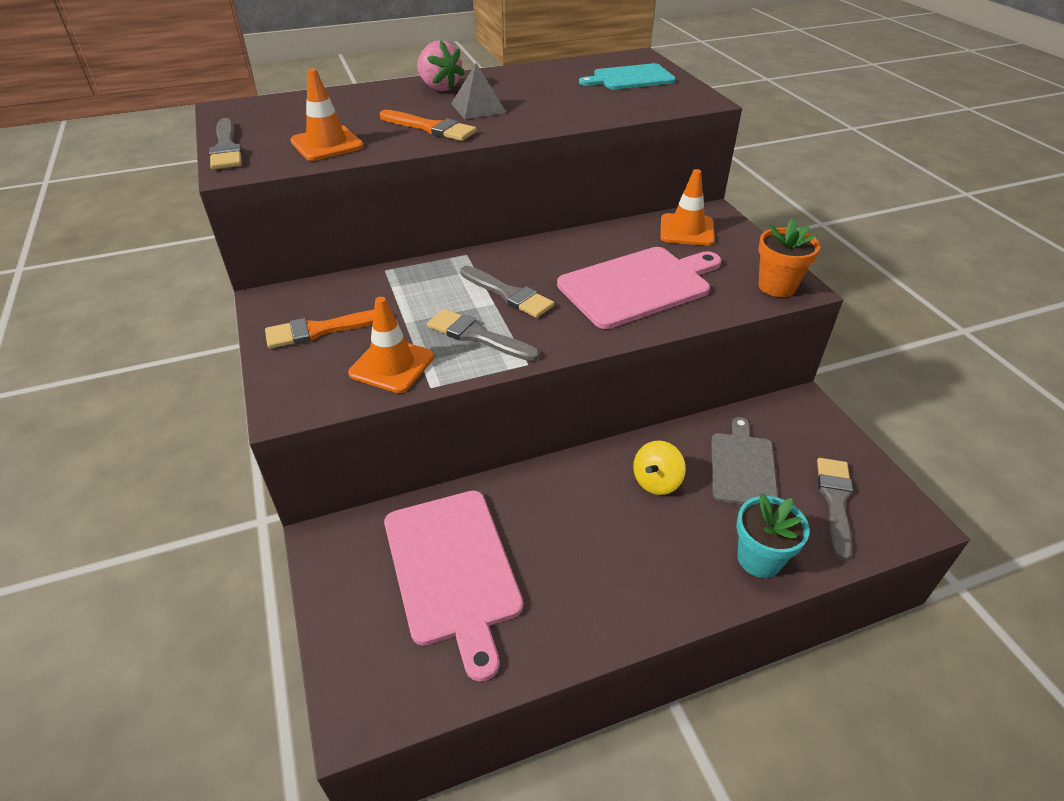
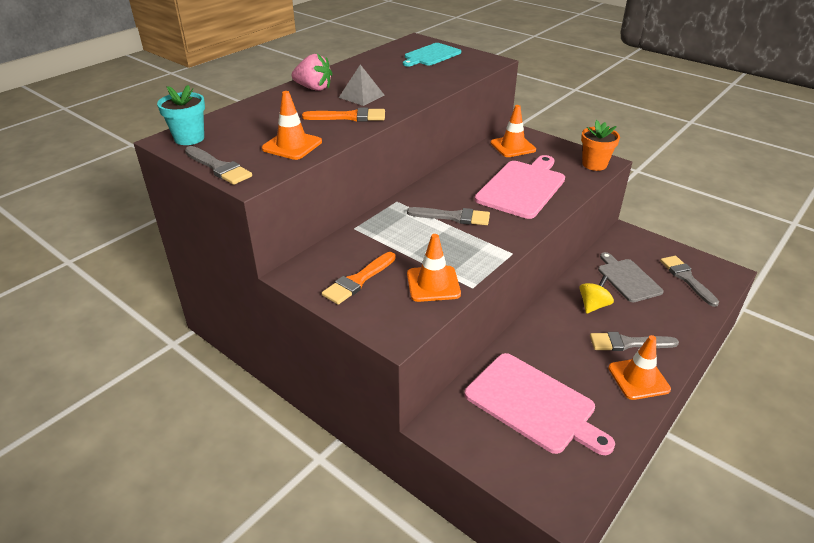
camera: 30 degrees left, 5 degrees down
(477, 336) = (464, 248): grey brush -> grey brush (628, 343)
(619, 605) = (638, 378): none -> orange traffic cone
(656, 481) = (593, 305): yellow spinning top -> yellow spinning top turned 150 degrees counterclockwise
(759, 559) = (680, 323): turquoise flower pot -> turquoise flower pot (189, 138)

